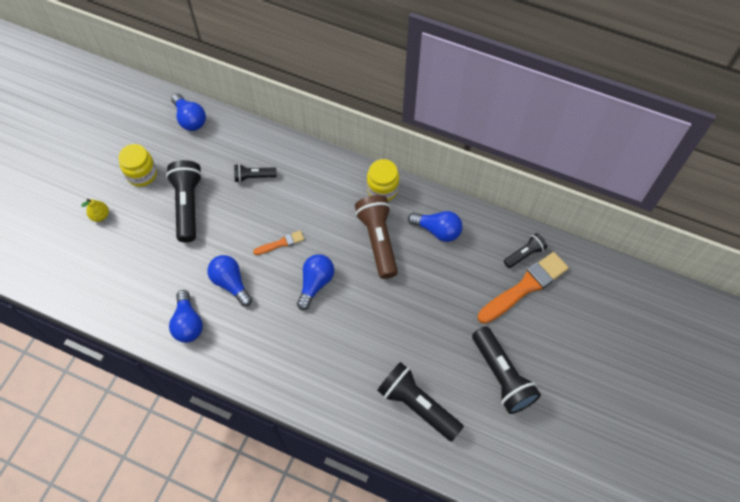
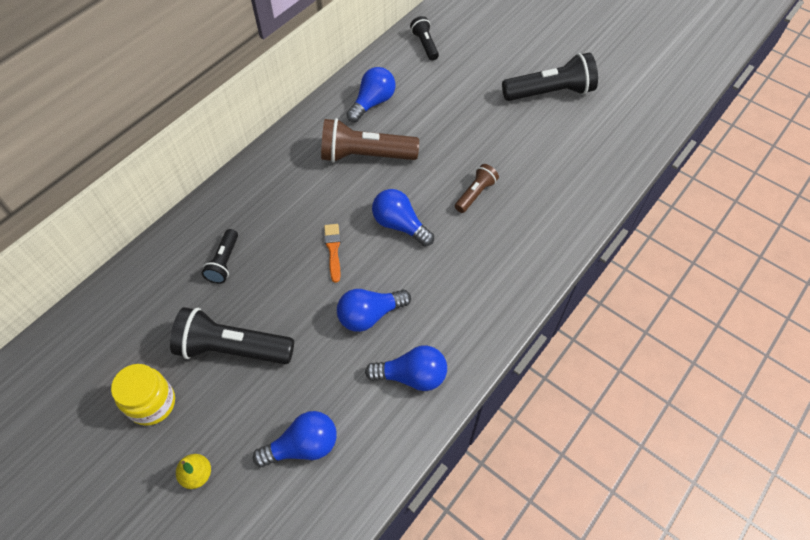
camera: 75 degrees left, 5 degrees down
(190, 119) = (91, 324): blue light bulb -> blue light bulb (303, 446)
(362, 333) = (475, 194): none -> brown flashlight
(382, 189) = (301, 137): yellow jar -> none
(417, 405) = (568, 164): black flashlight -> none
(525, 287) = (460, 53): orange brush -> none

